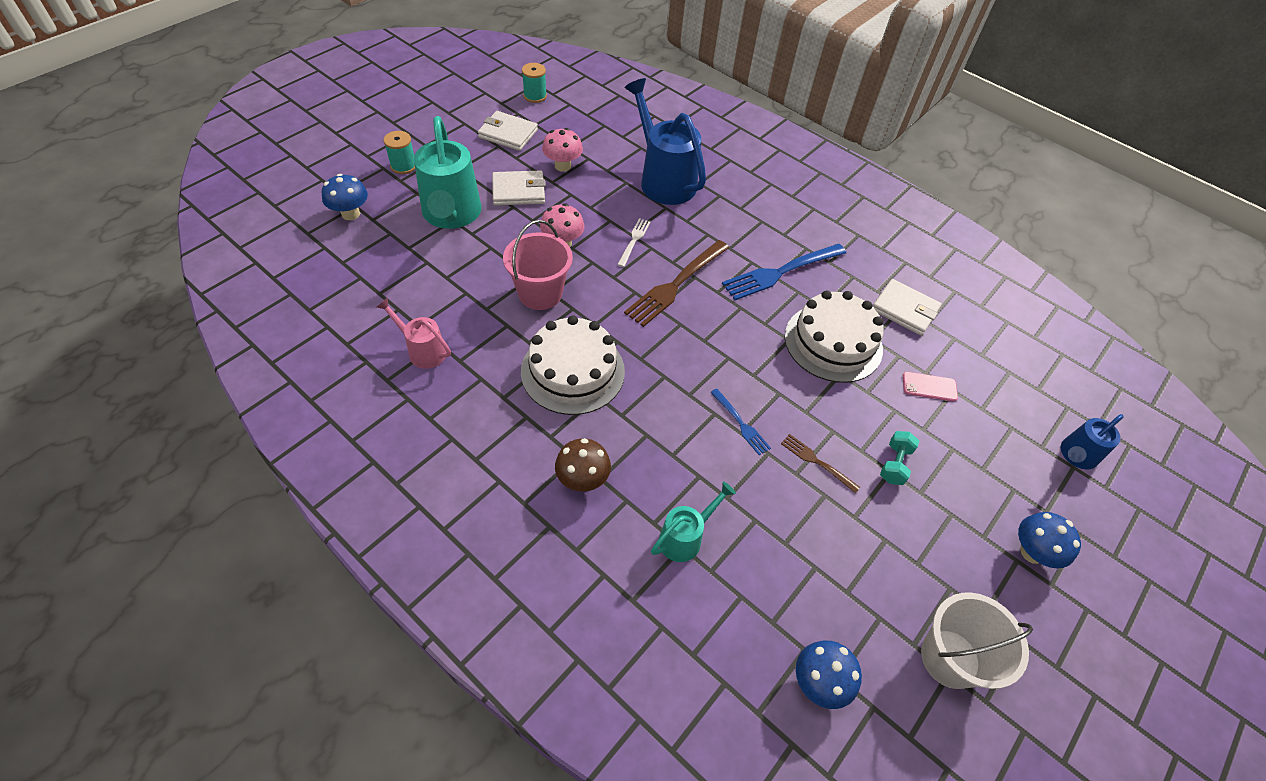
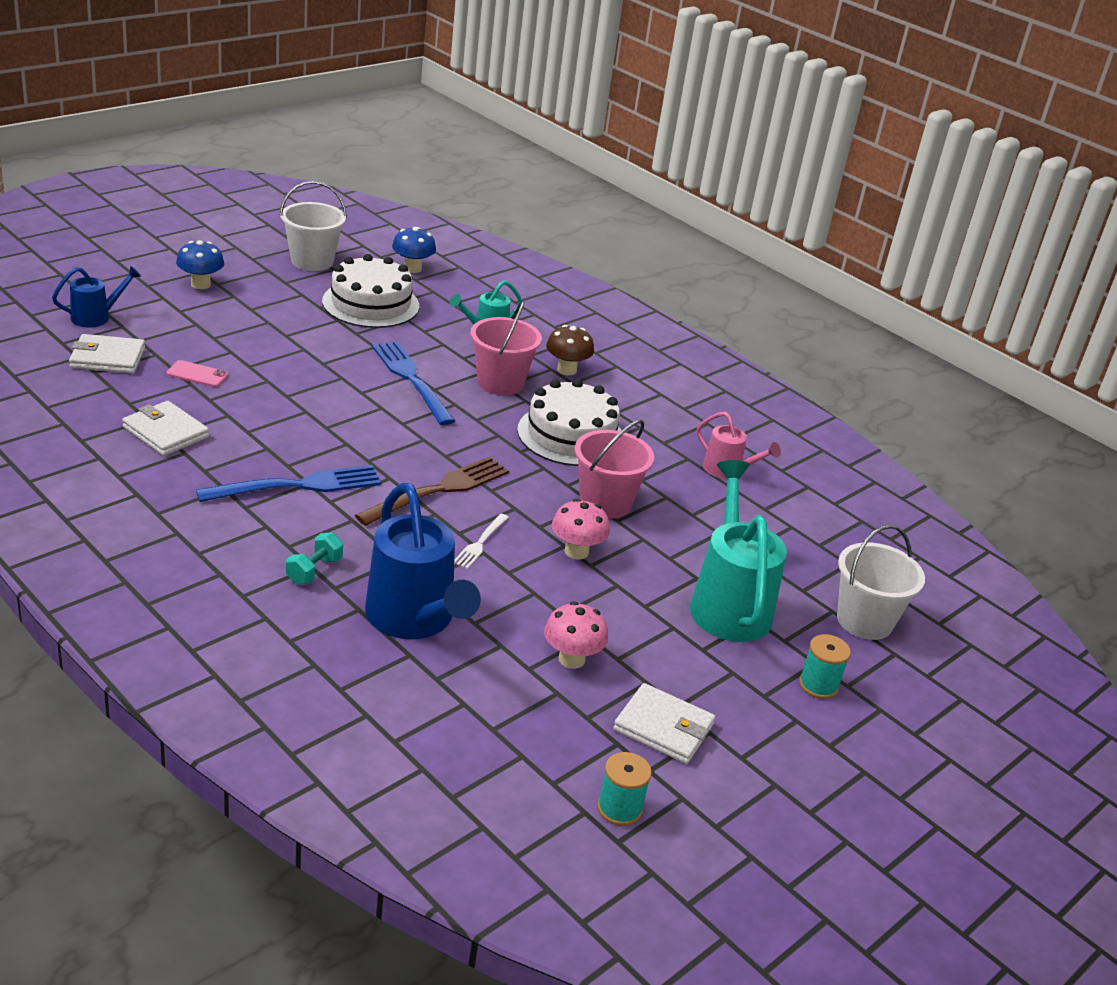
camera: 175 degrees left, 20 degrees down
(350, 214) = (864, 621): blue mushroom -> white bucket
(518, 191) = (639, 627): white wallet -> white wallet (107, 358)
(651, 438) = (500, 382): none -> pink bucket
(741, 424) = (411, 379): blue fork -> blue fork, size x1.92
(816, 462) = (351, 349): brown fork -> none
(833, 342) = (277, 418): white cake -> white cake (370, 304)
(894, 464) = (278, 338): turquoise dumbbell -> turquoise dumbbell (314, 570)

